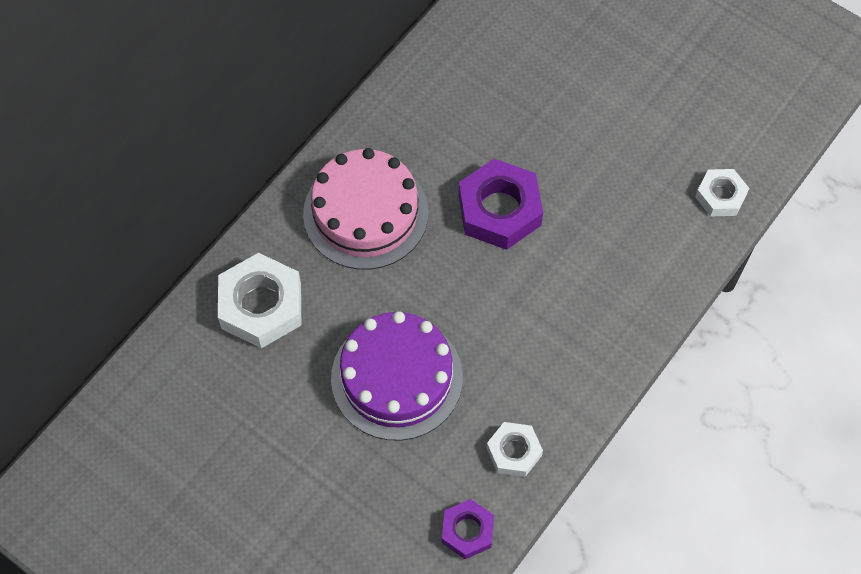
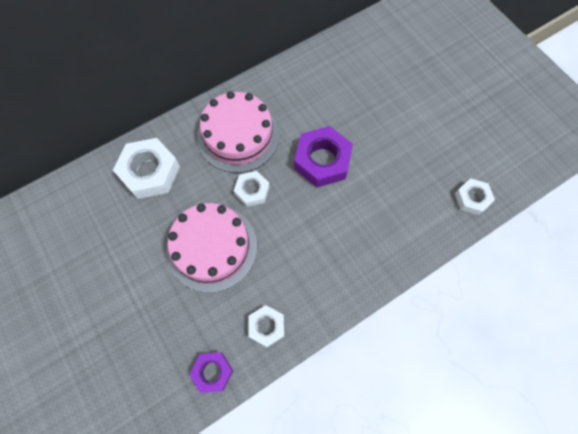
camera: 20 degrees right, 5 degrees up
(397, 377) = (212, 247): purple cake -> pink cake
(419, 283) = (252, 190): none -> white nut

